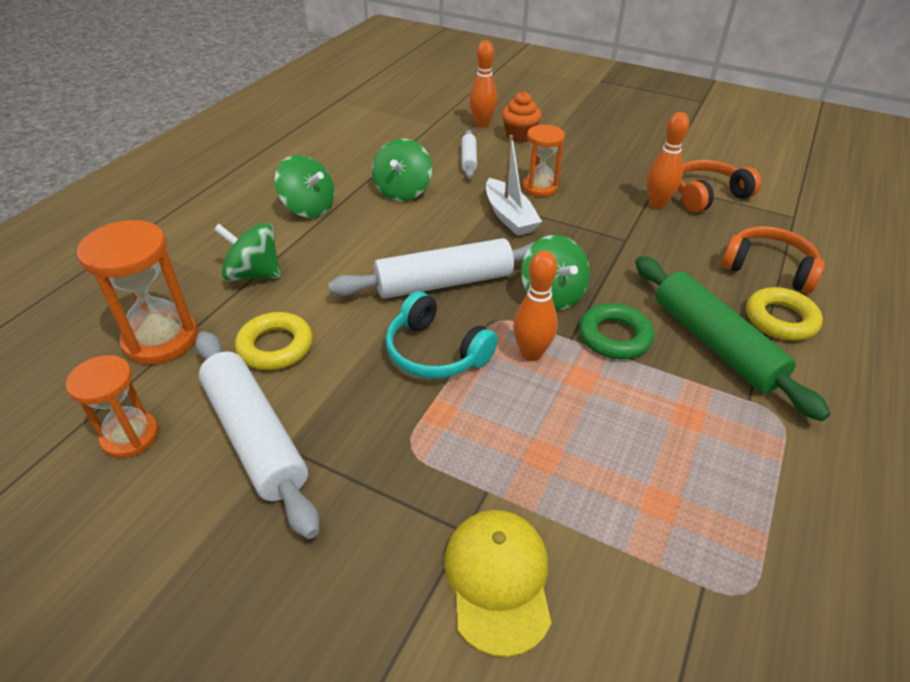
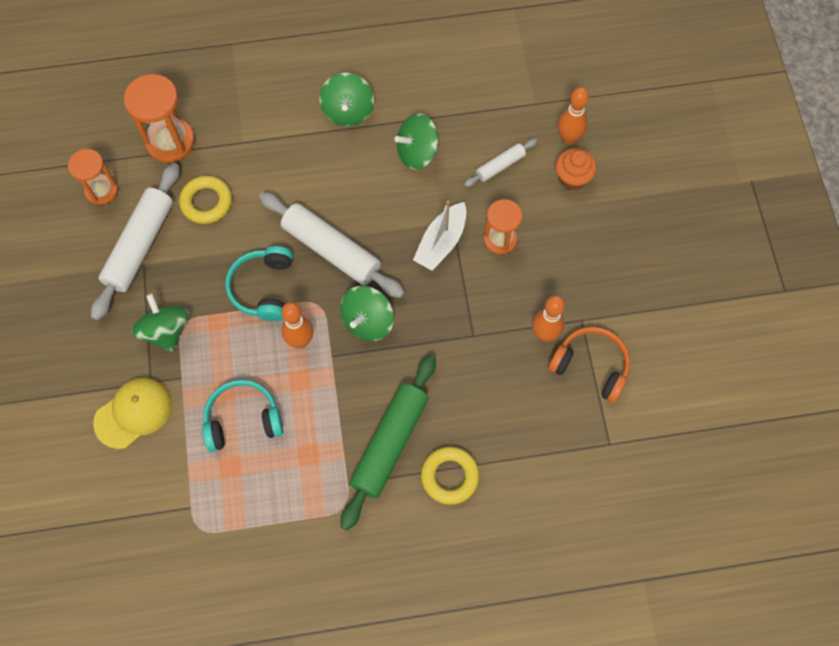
camera: 55 degrees right, 25 degrees up
(253, 274) = (256, 138): green spinning top -> green spinning top (166, 330)
(598, 455) = (243, 419): none -> turquoise headphones
(614, 337) = (352, 380): green ring -> none
(768, 268) = (511, 448): orange headphones -> none

